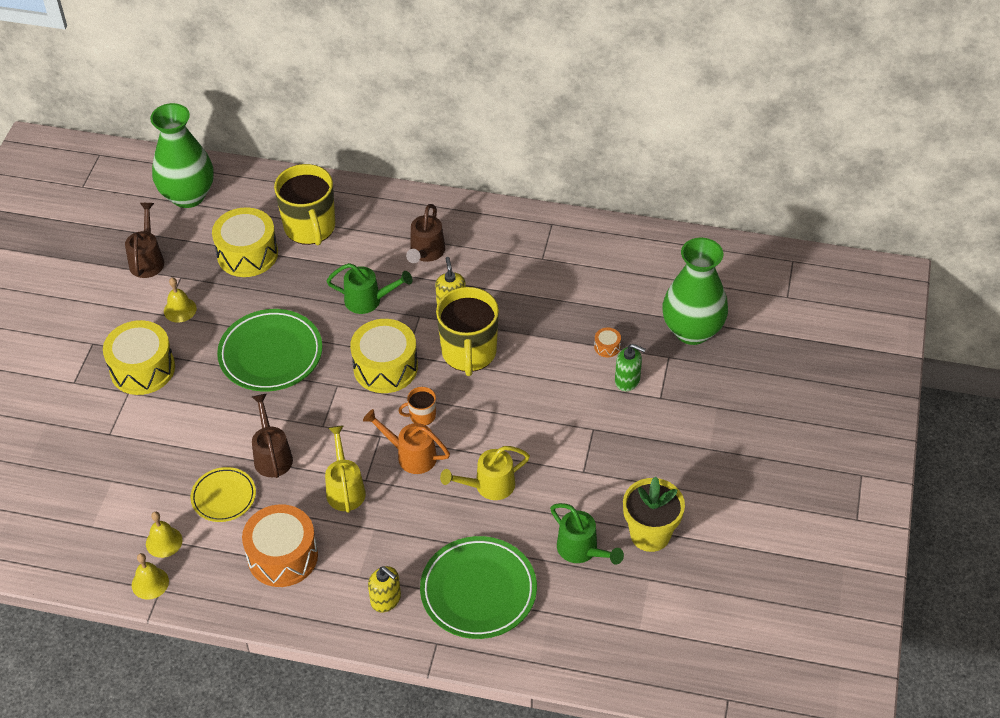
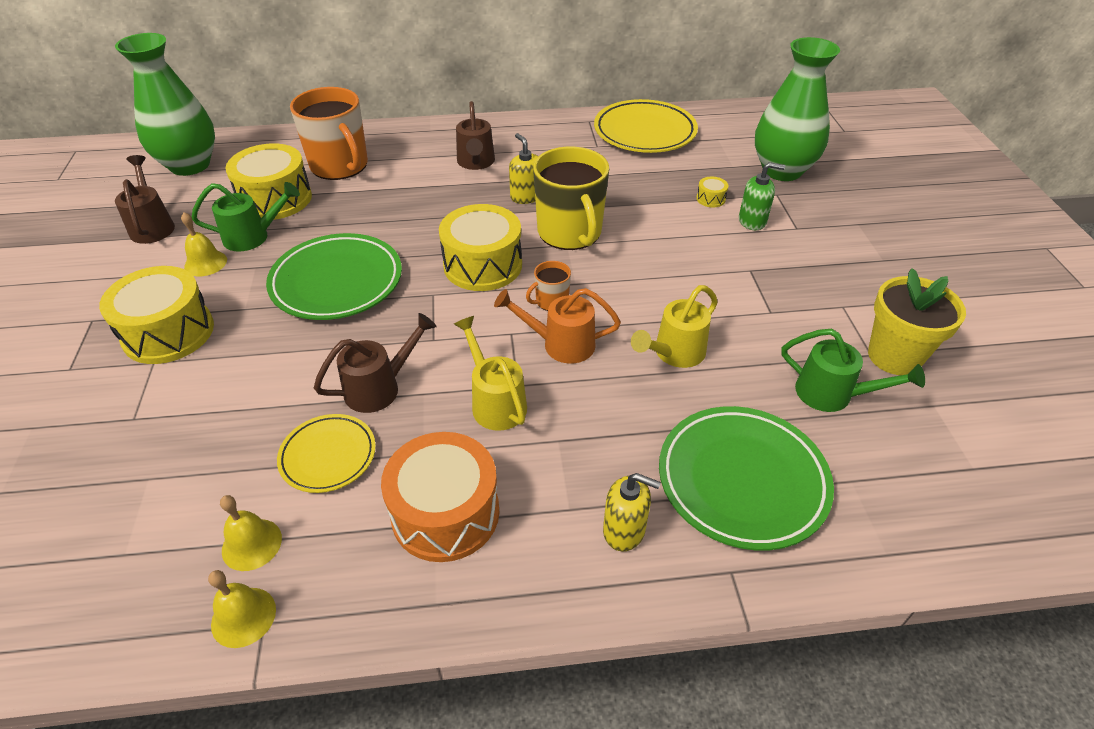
camera: 20 degrees left, 5 degrees down
(272, 455) = (379, 388): brown watering can -> brown watering can turned 90 degrees clockwise
(310, 228) = (340, 166): yellow mug -> orange mug
(368, 300) = (433, 211): green watering can -> green watering can (253, 237)
(595, 251) = (644, 132): none -> yellow plate
(607, 347) = (710, 199): orange drum -> yellow drum

